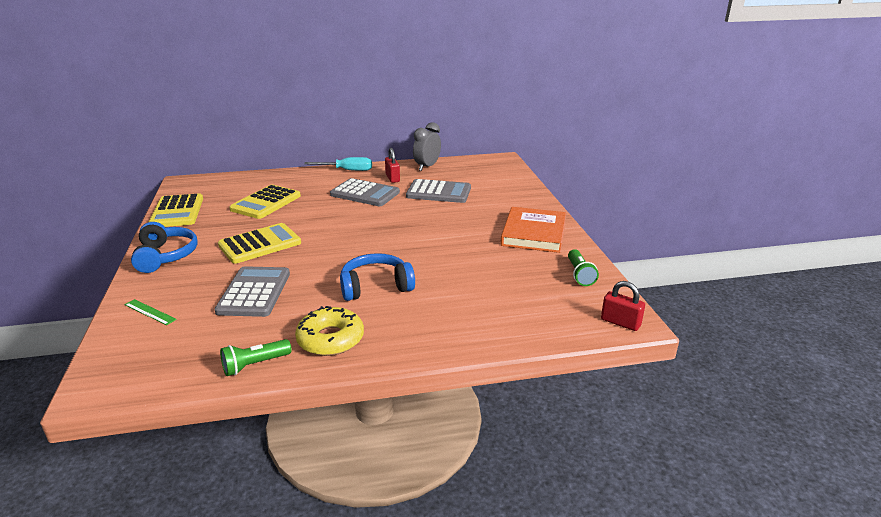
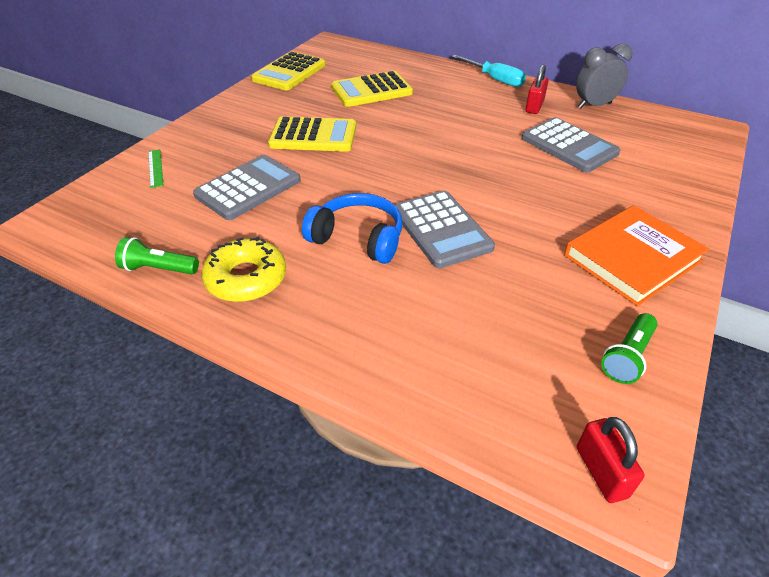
camera: 40 degrees right, 15 degrees up
(165, 256) = (229, 115): blue headphones -> none
(365, 193) = (480, 115): grey calculator -> grey calculator (441, 229)

